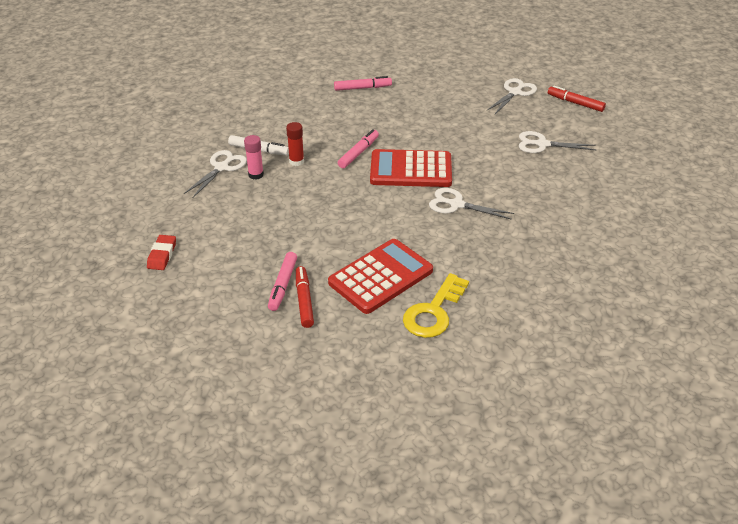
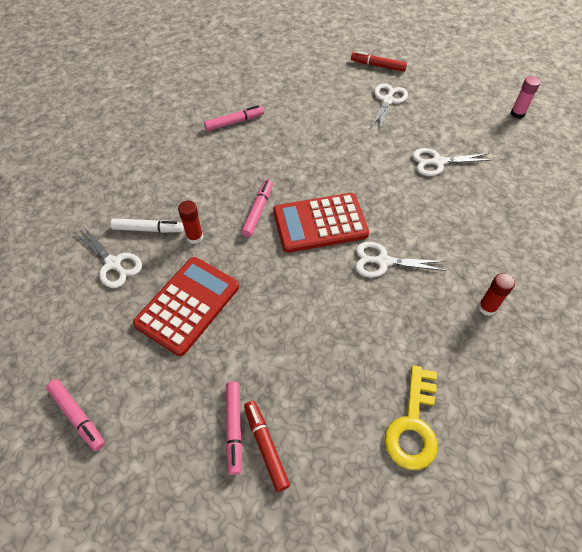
camera: 15 degrees left, 15 degrees up
(162, 255) = (77, 416): red eraser -> pink marker
(222, 167) = (113, 264): white scissors -> white scissors turned 120 degrees clockwise
(256, 175) = (155, 266): pink glue stick -> pink glue stick (517, 114)
(380, 277) = (339, 386): red calculator -> red calculator (188, 305)
(538, 251) = (487, 307): none -> red glue stick
(575, 103) = (449, 103): red marker -> red marker (378, 66)

